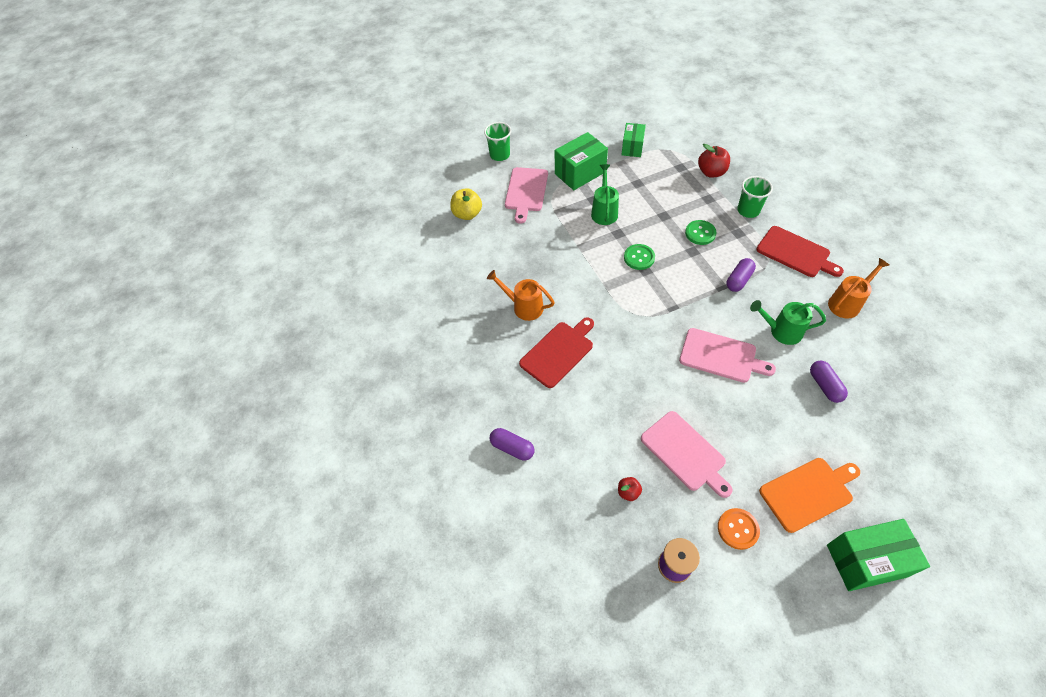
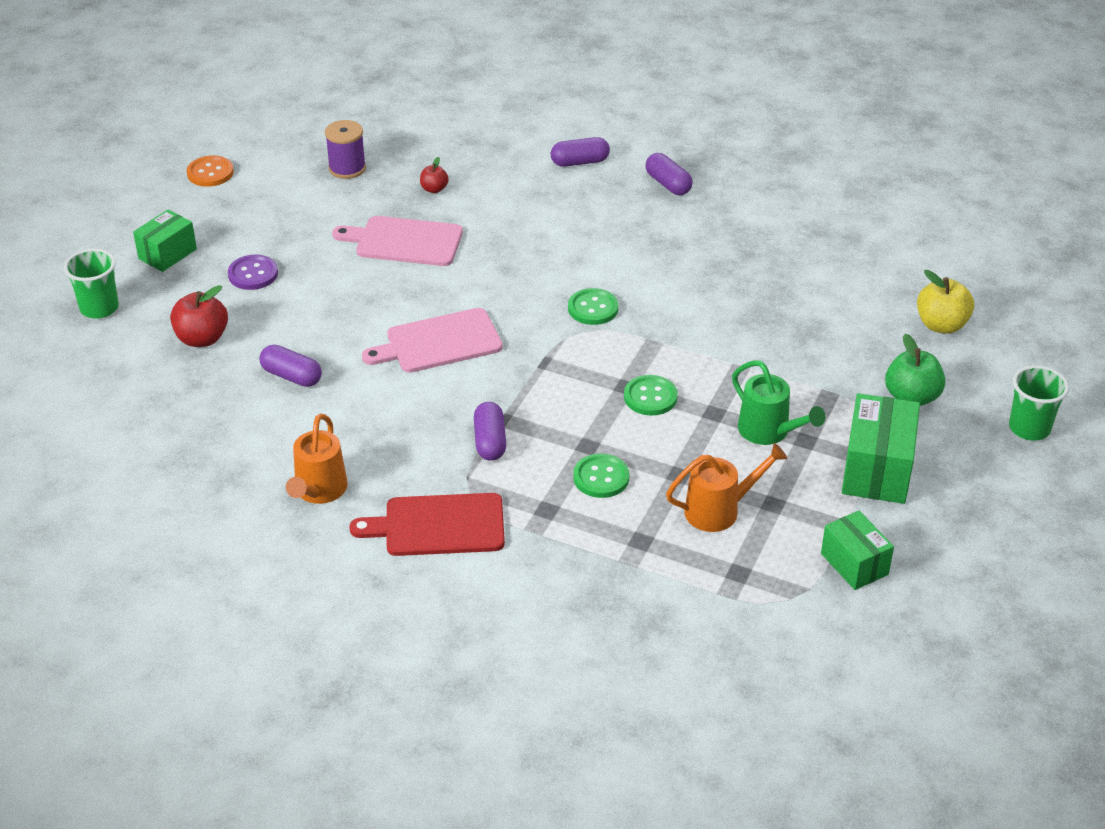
camera: 135 degrees right, 15 degrees down
(482, 388) = (668, 184): none -> purple capsule
(523, 306) = (723, 269): orange watering can -> orange watering can (720, 510)
(526, 191) = (911, 397): pink cutting board -> green apple
(558, 352) = (628, 251): red cutting board -> none
(617, 325) = (593, 308): none -> green button
(711, 172) = (680, 593): red apple -> red apple (202, 338)
(738, 529) = (306, 216): orange button -> orange button (210, 173)
(748, 210) = (562, 556): green cup -> green cup (99, 308)
(781, 331) = (386, 408): green watering can -> none
(808, 493) = (253, 274): orange cutting board -> purple button
(866, 561) = (167, 254): green box -> green box, size x0.64

